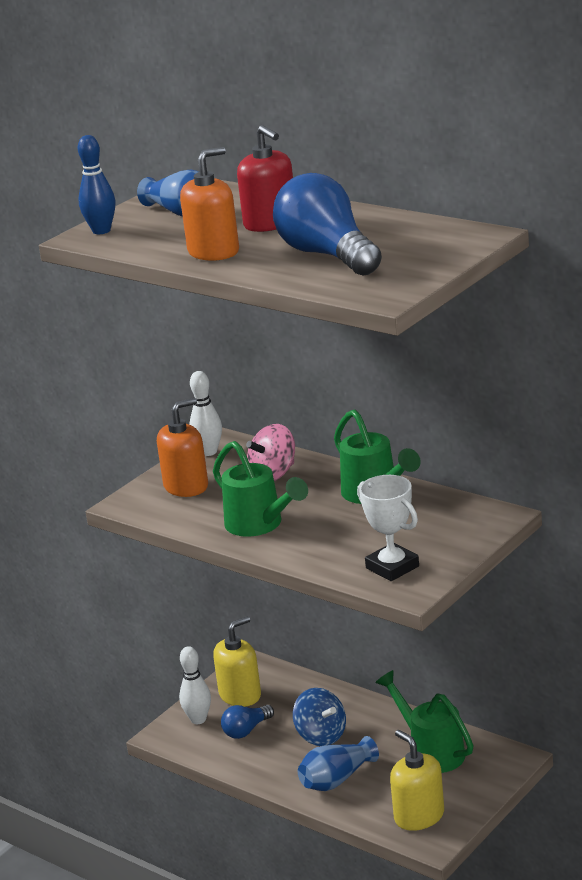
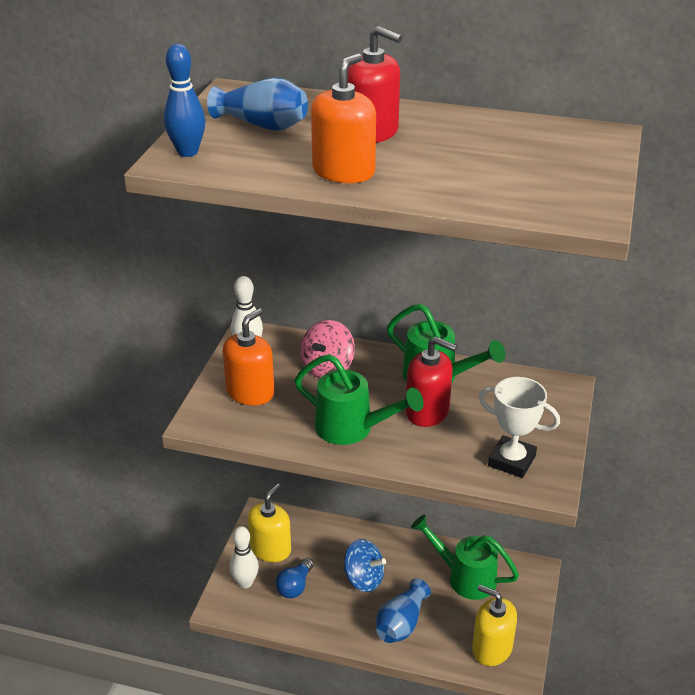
camera: 25 degrees left, 10 degrees up
(328, 255) = (474, 168): blue light bulb -> none
(342, 520) = (427, 411): none -> red soap dispenser

